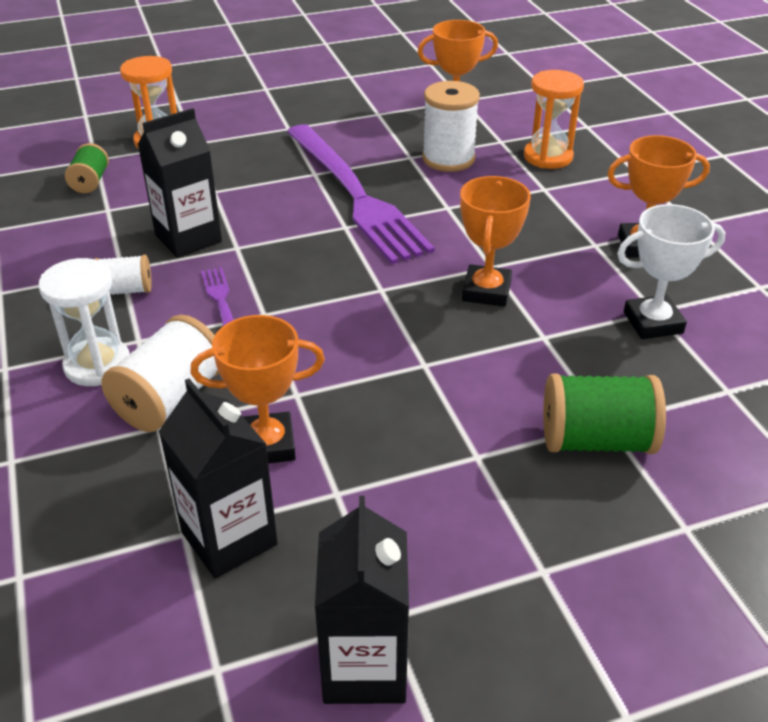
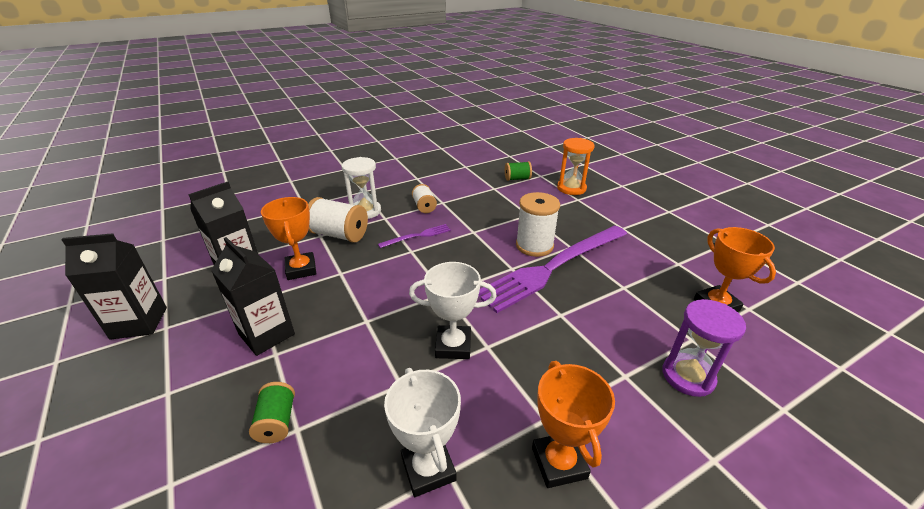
camera: 80 degrees right, 5 degrees down
(188, 238) = (476, 215): black carton -> black carton (266, 334)
(448, 159) = (635, 308): white spool -> white spool (534, 246)
(486, 291) = (453, 346): orange trophy -> white trophy
(548, 157) = (688, 376): orange hourglass -> purple hourglass
(596, 440) = (277, 422): green spool -> green spool, size x0.59

